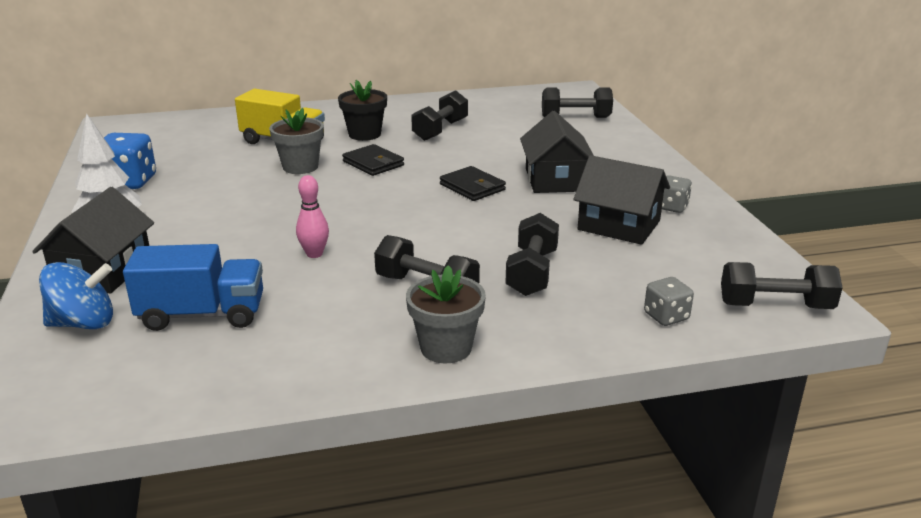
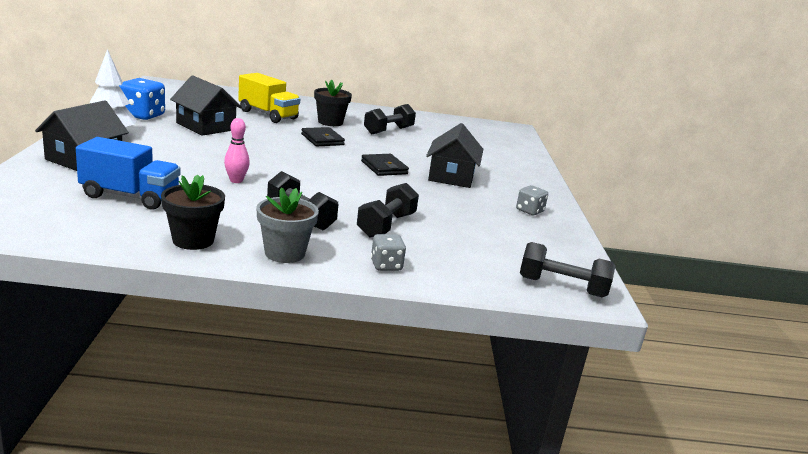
camera: 10 degrees right, 5 degrees down
(83, 323) = (48, 183): blue spinning top -> none
(300, 167) = (268, 131): grey flower pot -> none
(326, 360) = (193, 240): none -> black flower pot
(575, 117) = (499, 144): black dumbbell -> none
(619, 225) = (478, 212): black house -> black house (206, 126)
(666, 316) = (468, 273): grey dice -> grey dice (386, 265)

